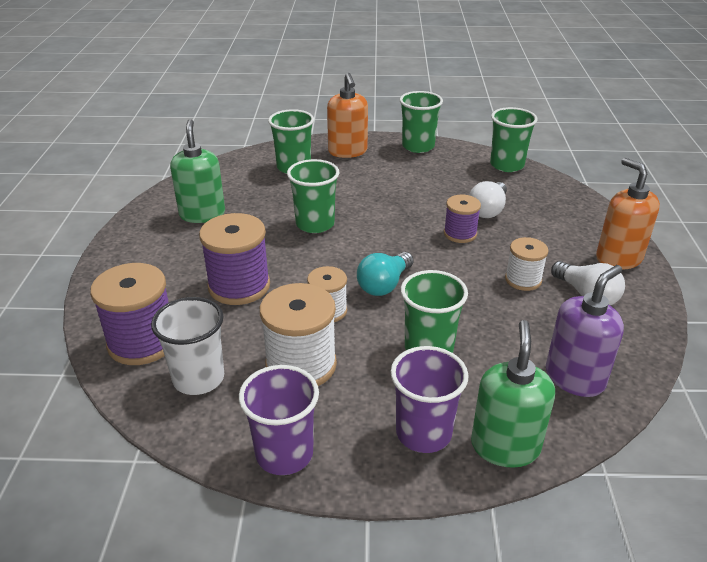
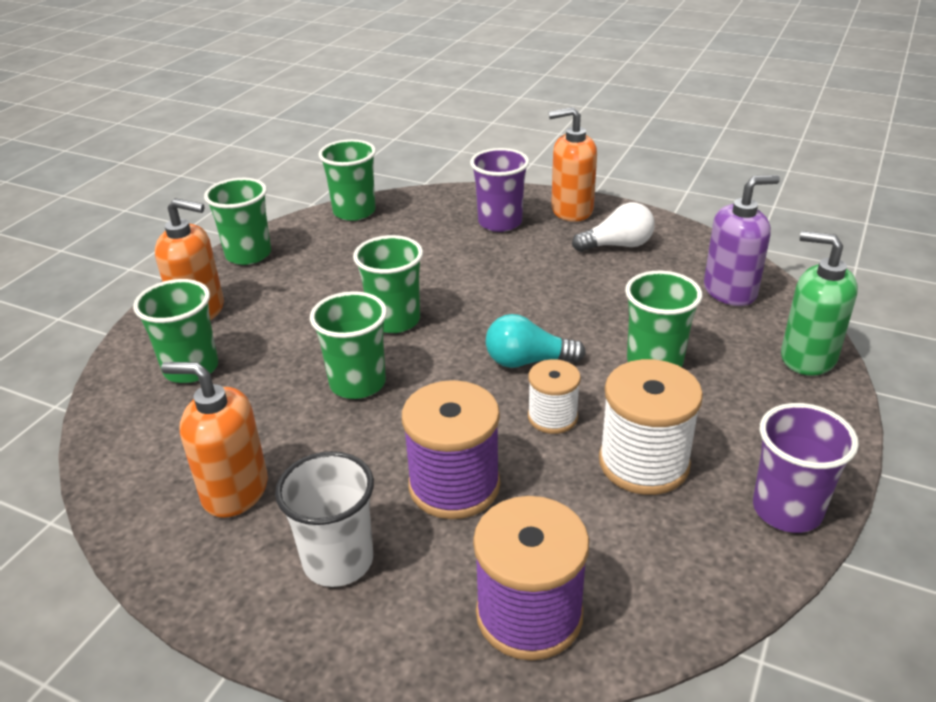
camera: 65 degrees left, 0 degrees up
(198, 378) = (633, 563): white cup -> white cup (338, 561)
(202, 214) = (234, 491): green soap dispenser -> orange soap dispenser
(384, 285) = (527, 361): turquoise light bulb -> turquoise light bulb turned 120 degrees clockwise
(390, 218) = (394, 320): none -> green cup
(423, 433) = (779, 401): purple cup -> purple cup (500, 222)
(460, 234) = (465, 282): purple spool -> none
(488, 210) = (434, 251): white light bulb -> none
(523, 280) = (573, 271): white spool -> none
(575, 378) = (730, 291): purple soap dispenser -> purple soap dispenser turned 90 degrees clockwise

